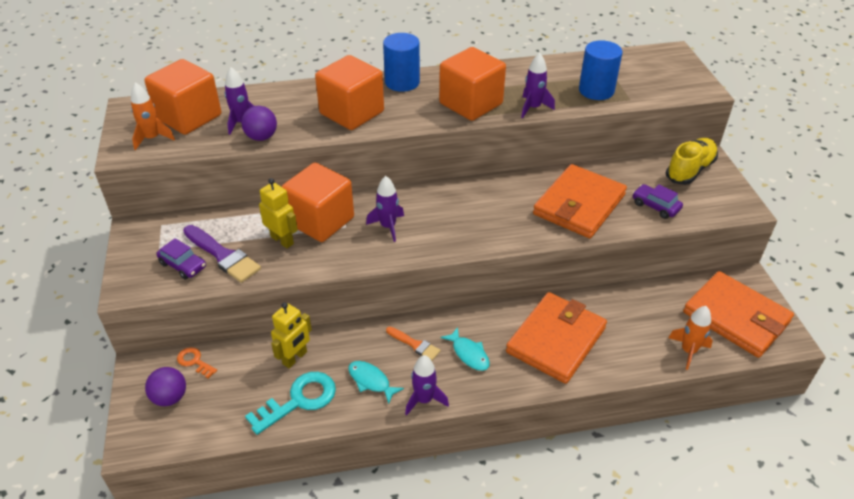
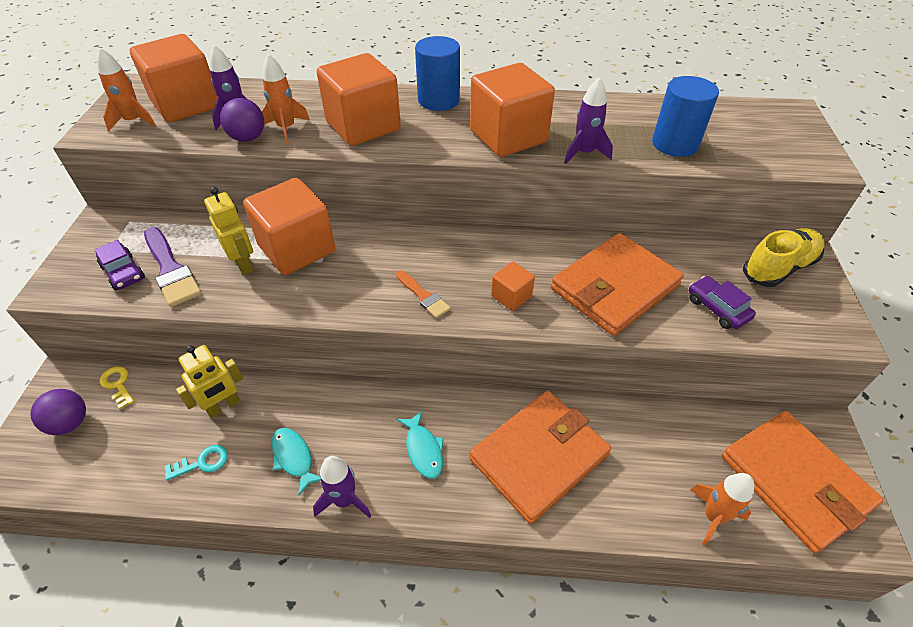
camera: 15 degrees right, 5 degrees up
(194, 361) = (117, 384): orange key -> yellow key
(289, 124) = (286, 128): none -> orange rocket
(299, 400) = (202, 462): turquoise key -> turquoise key, size x0.53
(388, 227) = (369, 271): purple rocket -> none
(414, 344) = (364, 421): orange brush -> orange brush (423, 296)
(506, 225) = (511, 296): none -> orange cube

